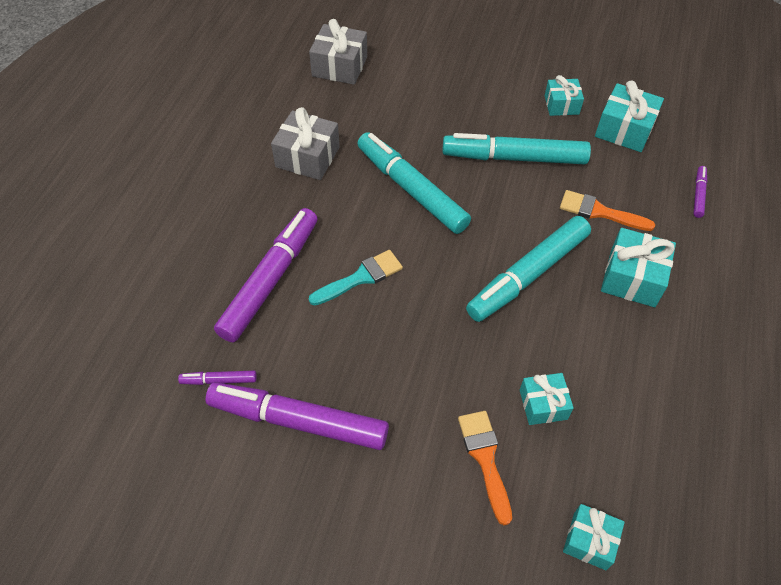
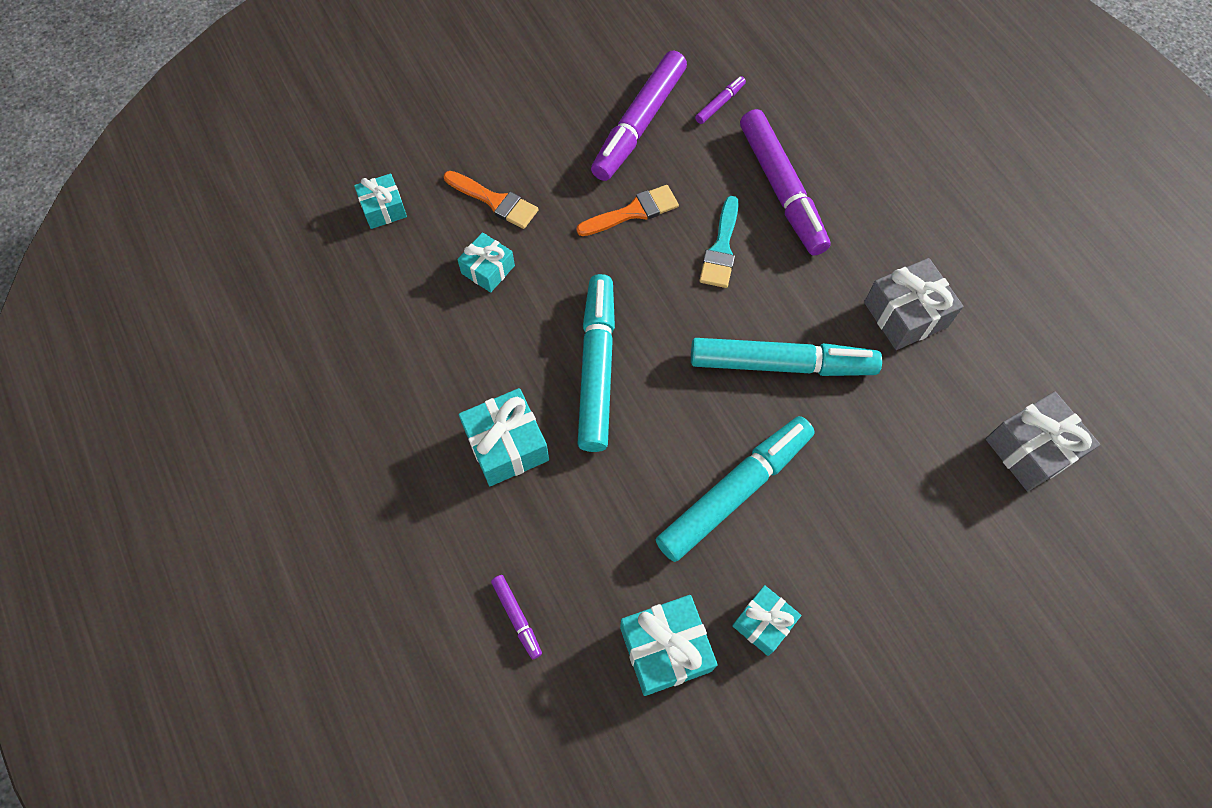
camera: 135 degrees right, 10 degrees up
(298, 421) = (639, 124): purple marker -> purple marker turned 150 degrees clockwise
(599, 212) = (595, 497): orange brush -> orange brush (633, 212)

